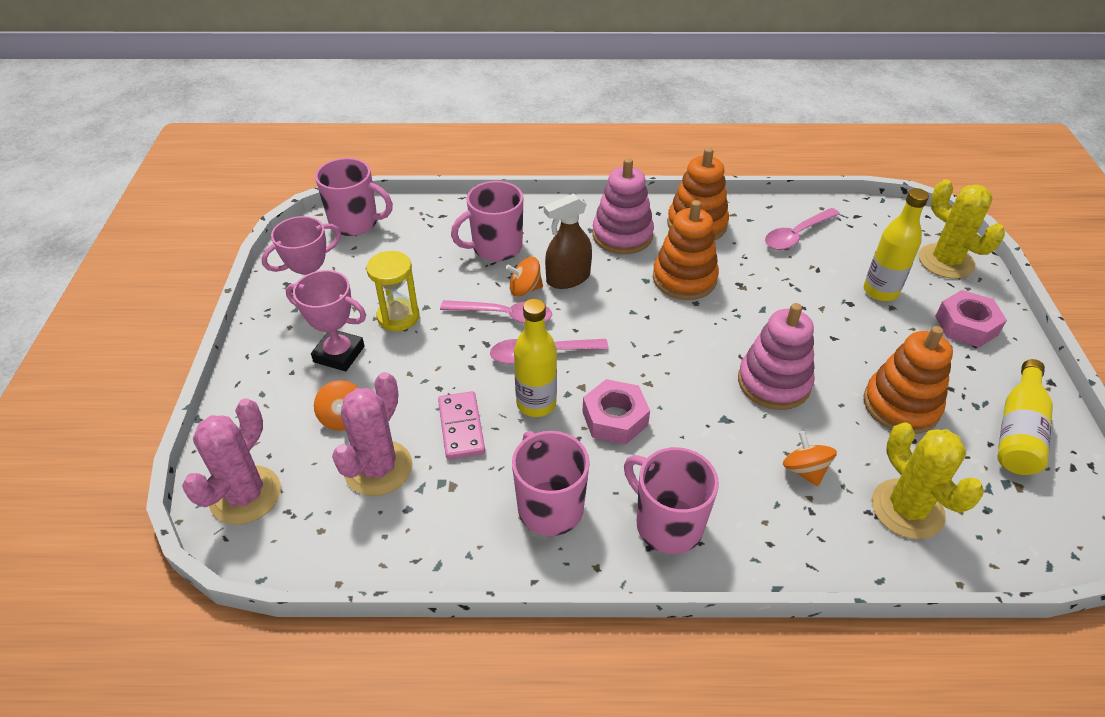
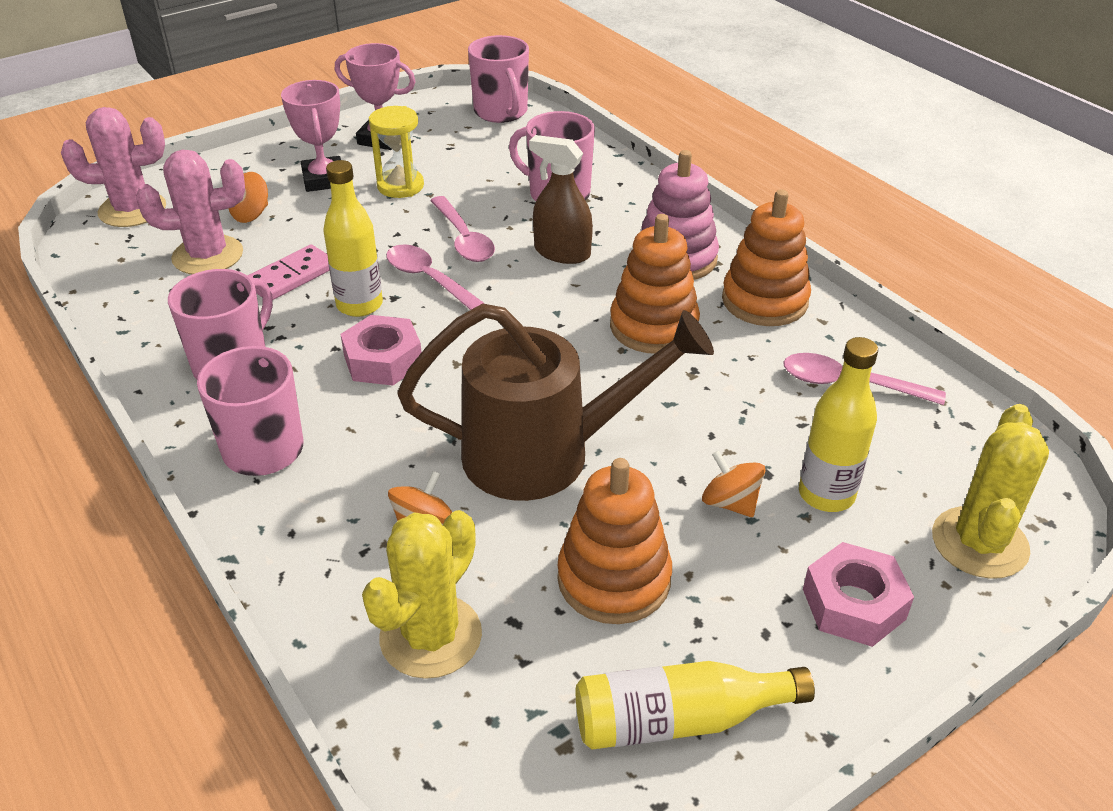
camera: 55 degrees right, 5 degrees down
(525, 289) = (515, 234): orange spinning top -> orange spinning top (730, 503)
(774, 382) = (547, 454): pink stacking toy -> brown watering can

